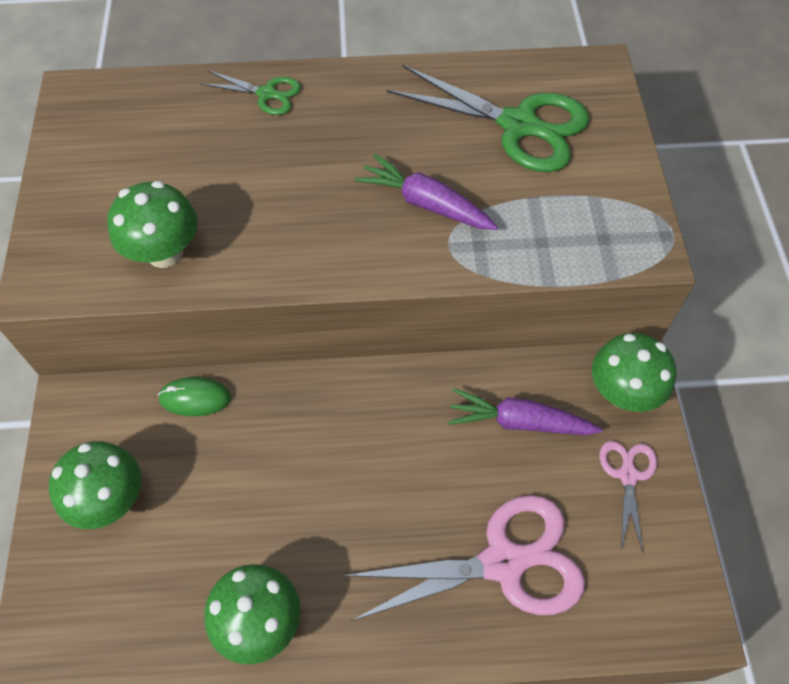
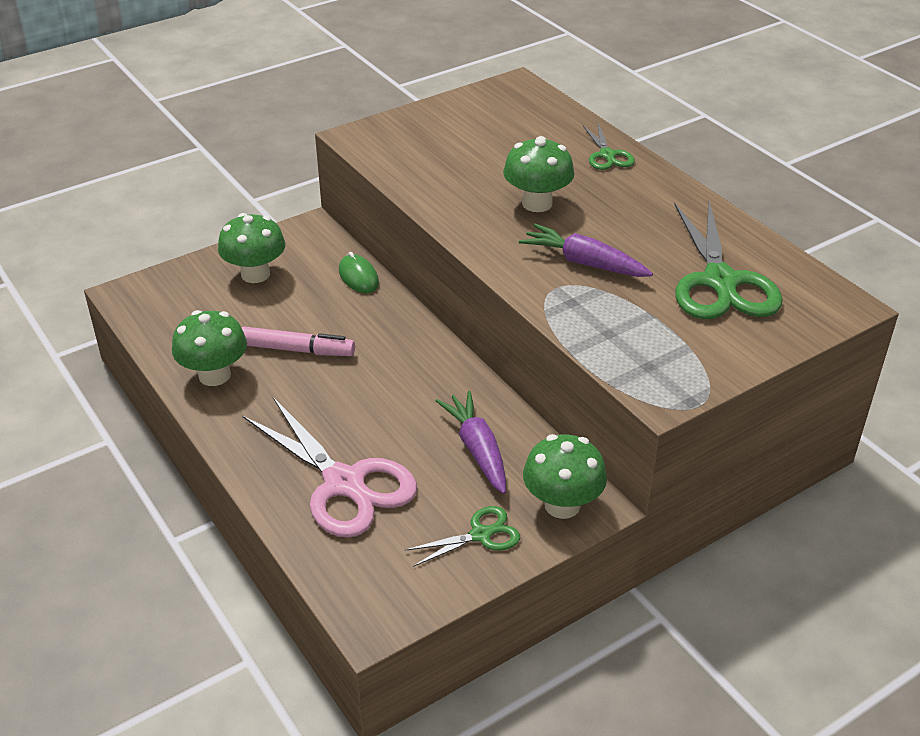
camera: 60 degrees right, 20 degrees down
(164, 252) = (424, 170): green mushroom -> green mushroom (537, 203)
(274, 515) = (297, 350): none -> pink marker
(426, 203) = (584, 263): purple carrot -> purple carrot turned 60 degrees counterclockwise
(628, 475) = (480, 535): pink scissors -> green scissors

